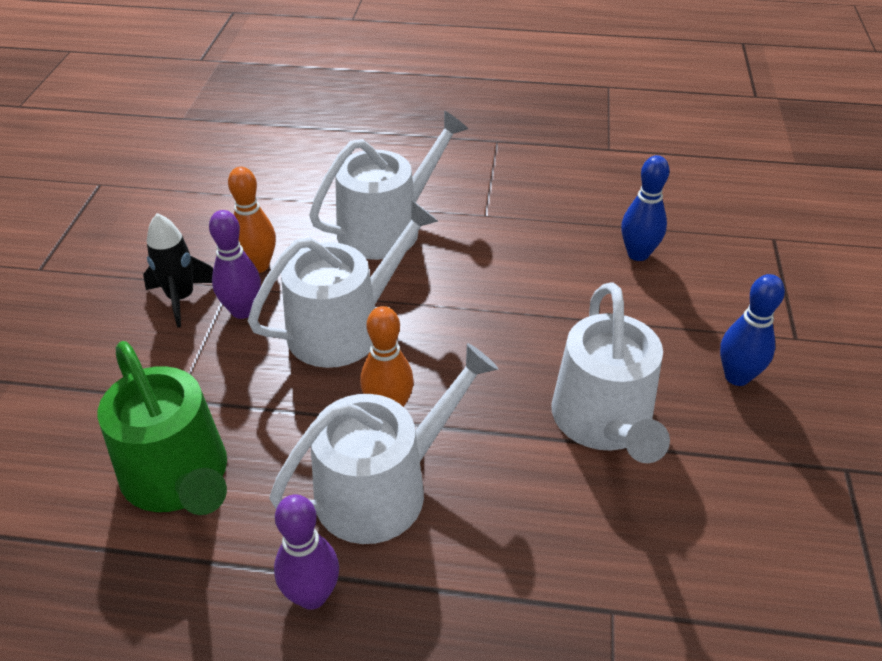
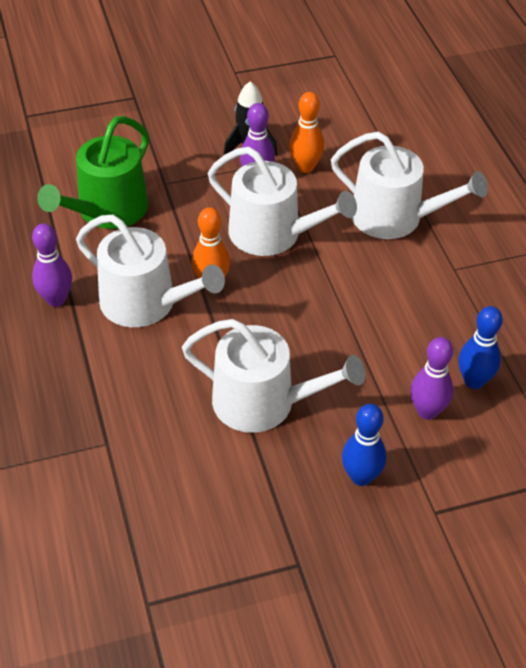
camera: 65 degrees right, 5 degrees up
(604, 422) = (264, 403): white watering can -> white watering can turned 135 degrees counterclockwise
(665, 298) = (427, 411): none -> purple bowling pin

